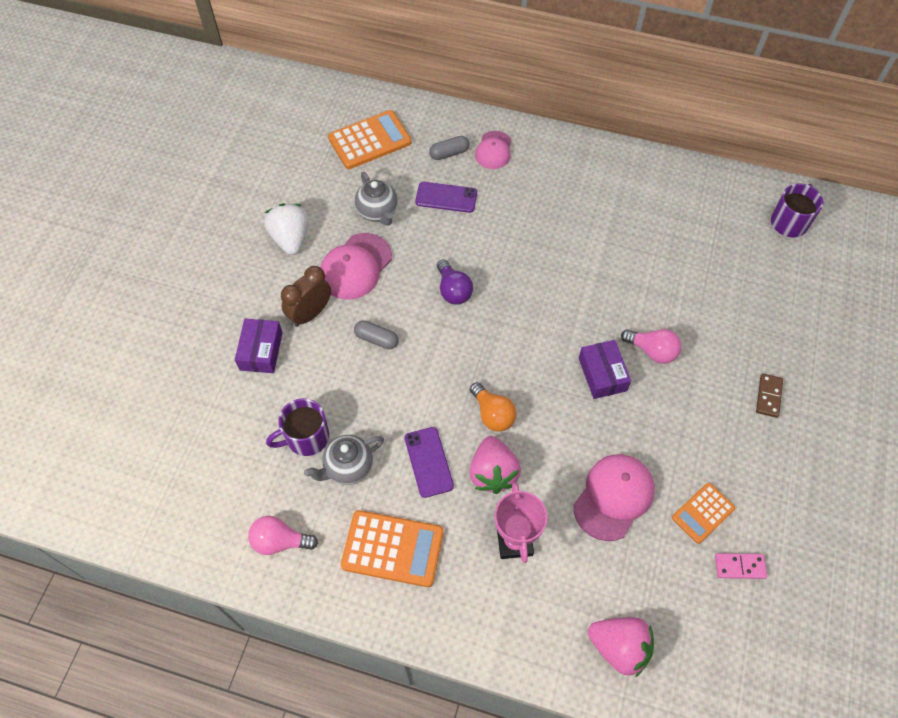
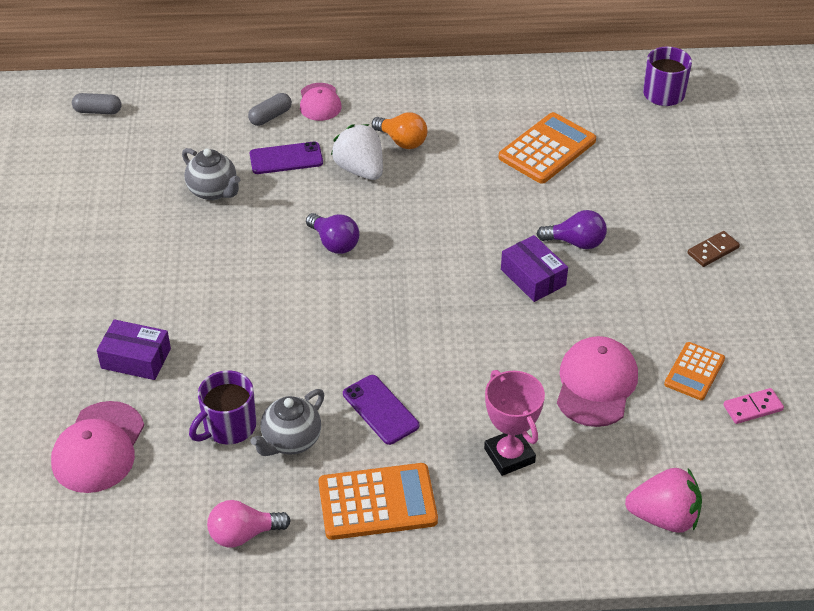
camera: 20 degrees left, 15 degrees down
(261, 351) = (136, 358): purple box -> purple box turned 60 degrees counterclockwise
(291, 239) = (121, 241): white strawberry -> white strawberry (360, 169)
(310, 313) = (178, 307): brown clock -> none
(355, 266) = (211, 249): pink cap -> pink cap (98, 447)
(370, 140) = (172, 125): orange calculator -> orange calculator (547, 149)
(376, 339) = (267, 311): grey capsule -> grey capsule (98, 111)
(493, 414) = (431, 346): orange light bulb -> orange light bulb (402, 141)
(493, 473) = (456, 399): pink strawberry -> none
(652, 351) = (576, 242): pink light bulb -> purple light bulb
(768, 396) = (713, 250): brown domino -> brown domino turned 60 degrees clockwise

